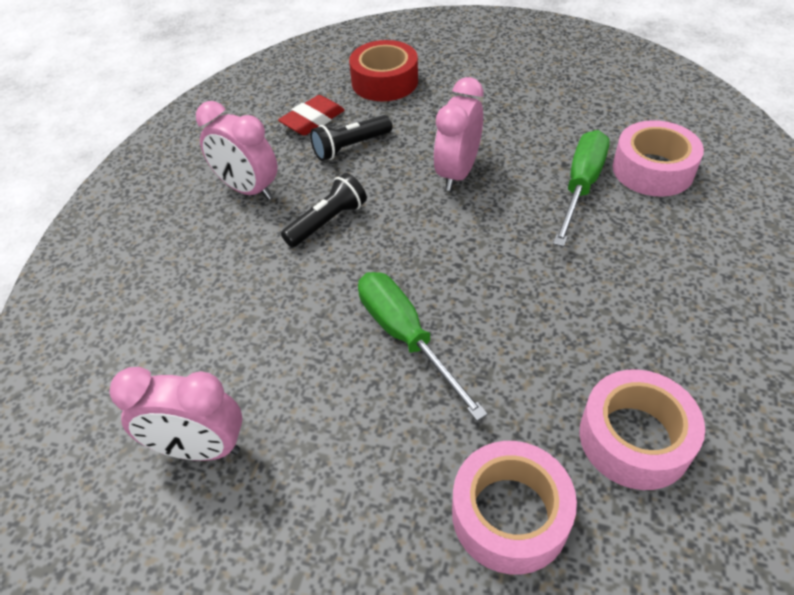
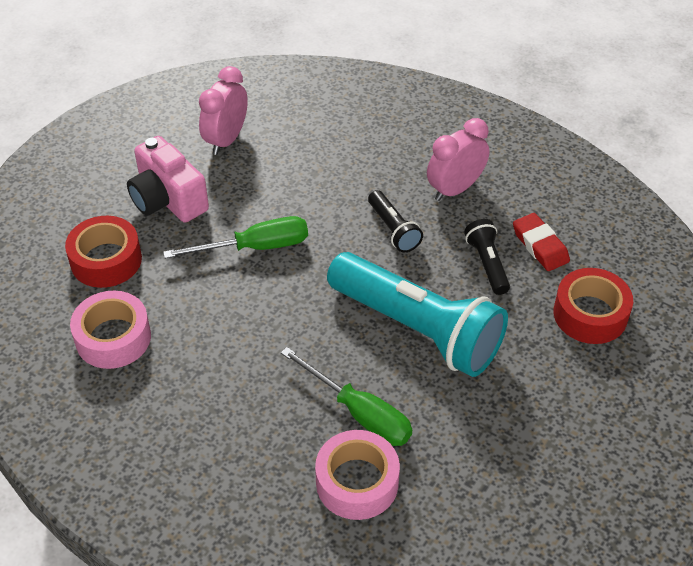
camera: 105 degrees right, 0 degrees up
(353, 480) = (168, 199): none -> pink camera
(457, 173) = (418, 329): pink clock -> turquoise flashlight
(510, 514) = (106, 260): pink tape -> red tape

